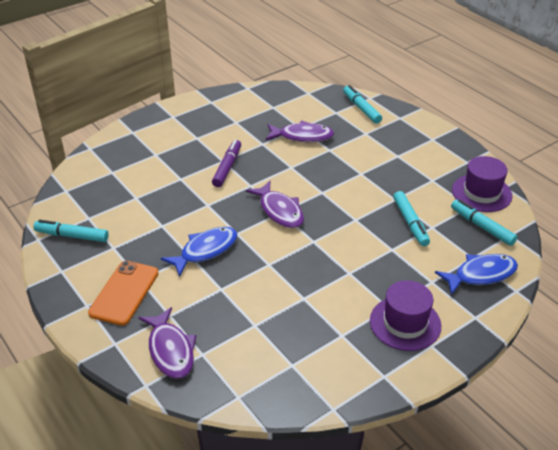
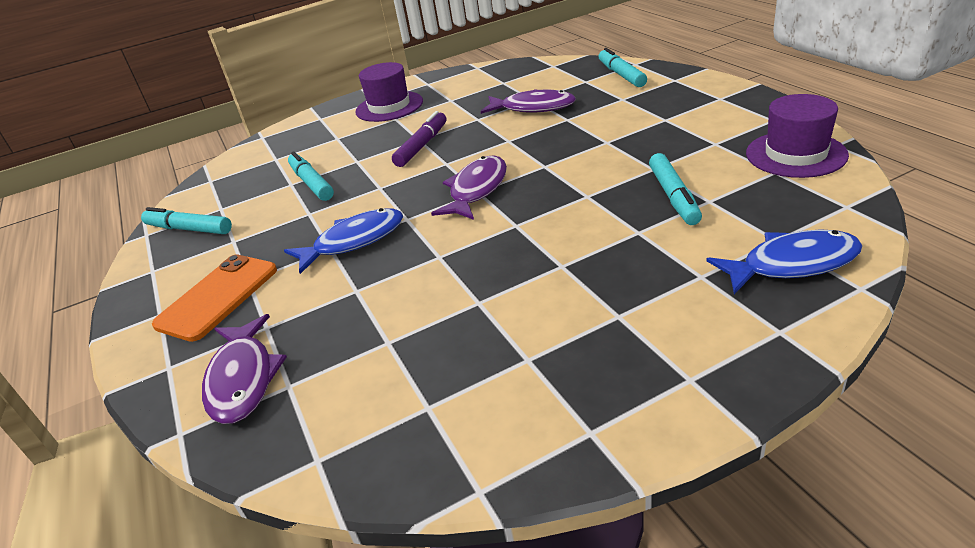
camera: 15 degrees right, 5 degrees down
(279, 211) = (476, 190): purple fish -> purple fish turned 135 degrees counterclockwise
(405, 323) = (644, 340): purple hat -> purple hat (389, 106)
(482, 226) = (795, 197): turquoise marker -> turquoise marker (312, 183)

